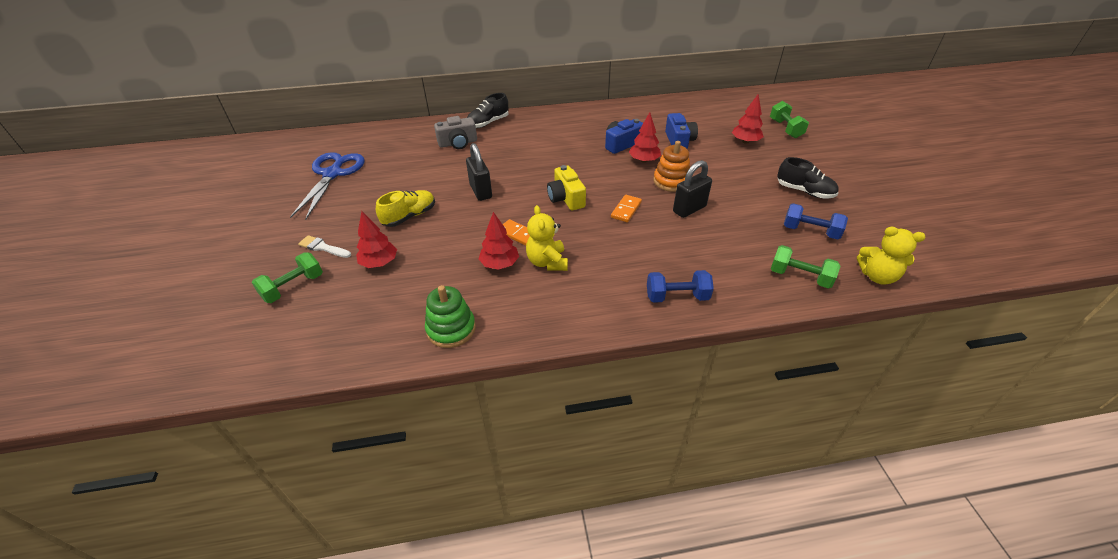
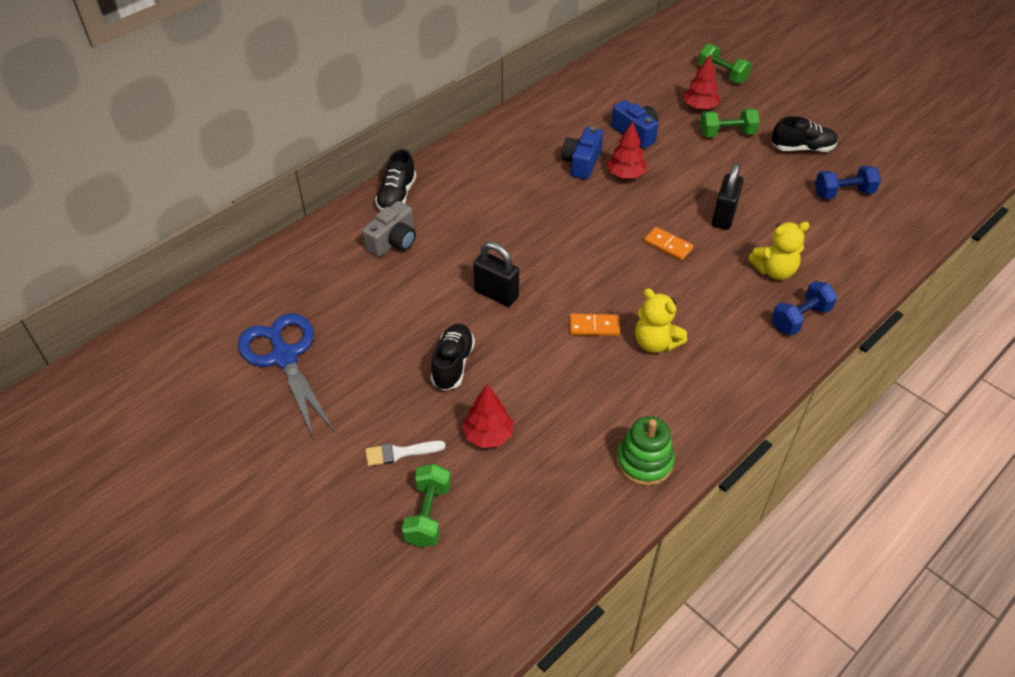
camera: 35 degrees left, 5 degrees up
(409, 216) = (453, 364): yellow shoe -> black shoe
(500, 264) = (613, 369): red tree -> none
(566, 198) = (596, 259): yellow camera -> none
(626, 210) = (667, 245): orange domino -> orange domino turned 45 degrees counterclockwise
(671, 181) = (677, 190): orange stacking toy -> none
(800, 277) = (874, 246): green dumbbell -> green dumbbell (727, 133)
(877, 276) = (927, 216): yellow teddy bear -> yellow teddy bear (774, 271)

